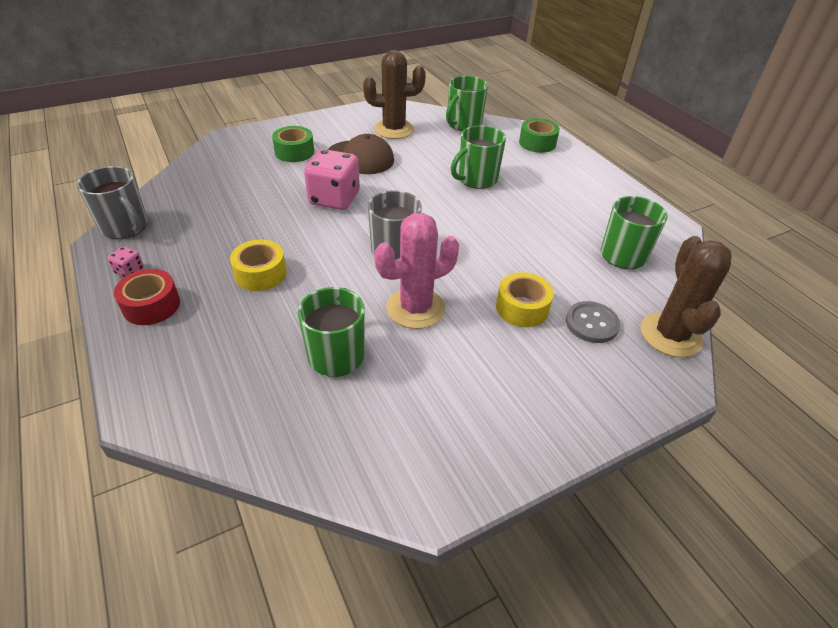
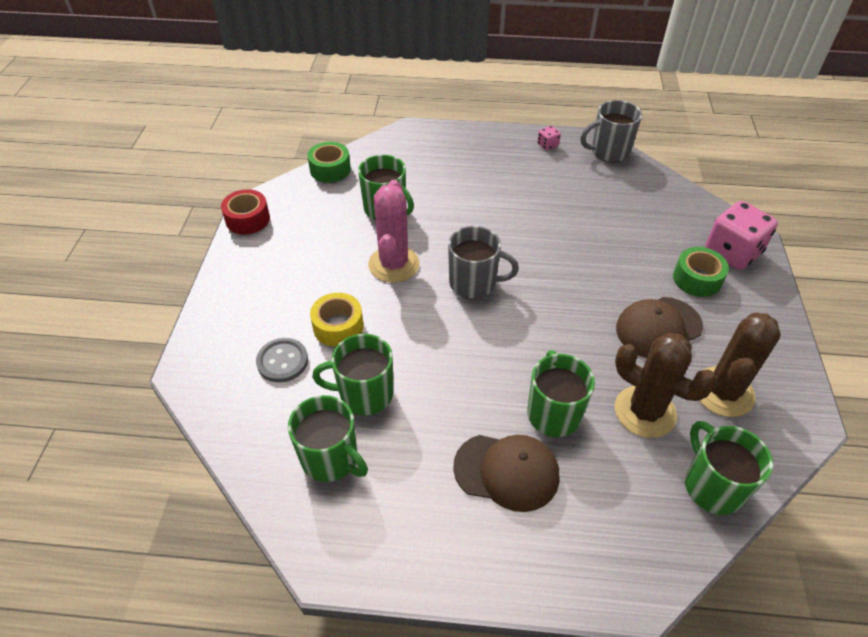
camera: 125 degrees right, 5 degrees up
(151, 305) = (501, 148): red tape -> red tape (248, 219)
(260, 274) = (499, 200): yellow tape -> none
(334, 199) = (582, 276): pink dice -> pink dice (732, 252)
(537, 143) = (612, 552): green tape -> green tape (330, 169)
(537, 184) = (507, 471): none -> brown cap
(561, 262) = (364, 394): none -> green mug
(670, 335) = (220, 407): brown cactus -> brown cactus (645, 412)

